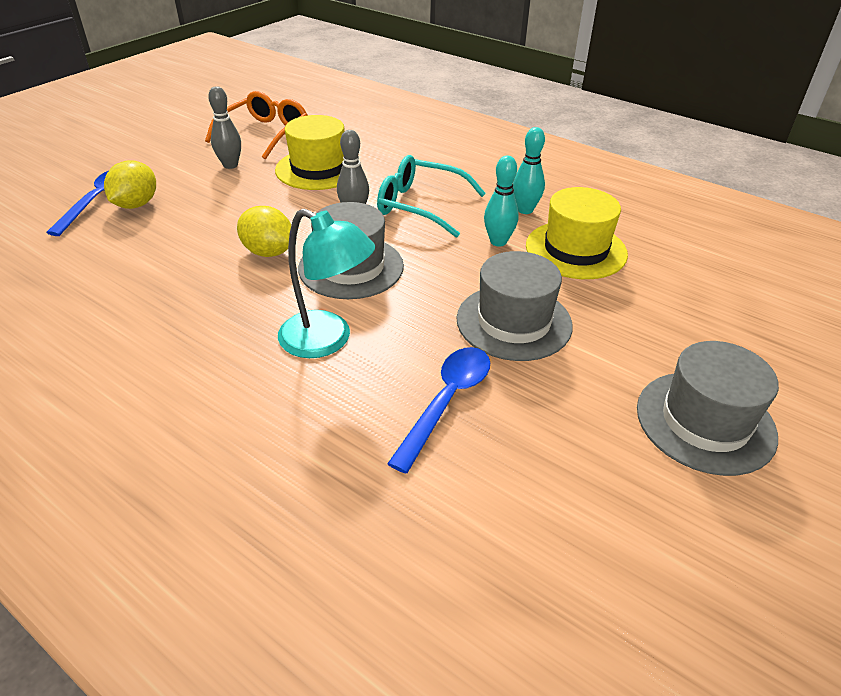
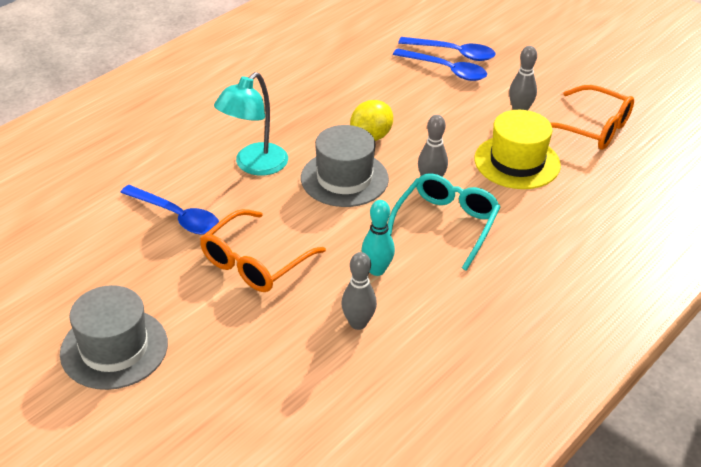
camera: 95 degrees right, 0 degrees up
(136, 204) = (446, 70): yellow lemon -> blue spoon
(514, 322) = (255, 262): grey hat -> orange glasses
(525, 210) = (437, 299): turquoise bowling pin -> none
(576, 250) = (358, 323): yellow hat -> grey bowling pin

